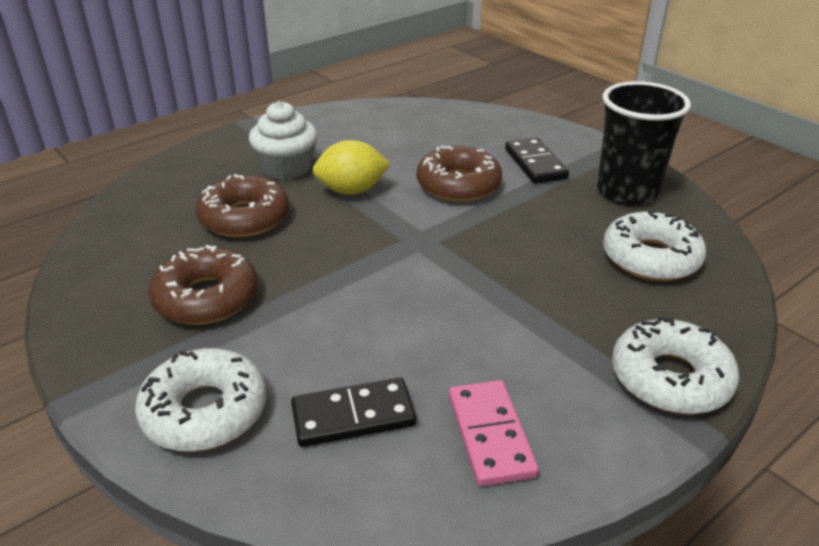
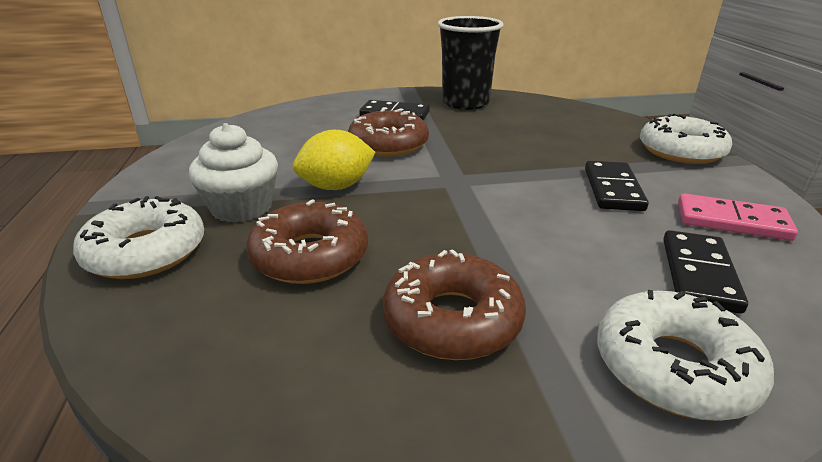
camera: 60 degrees left, 5 degrees down
(351, 190) = (336, 187): yellow lemon -> yellow lemon turned 45 degrees clockwise
(492, 338) = (612, 189): none -> black domino
(650, 258) = (549, 119): white donut -> white donut (146, 252)

